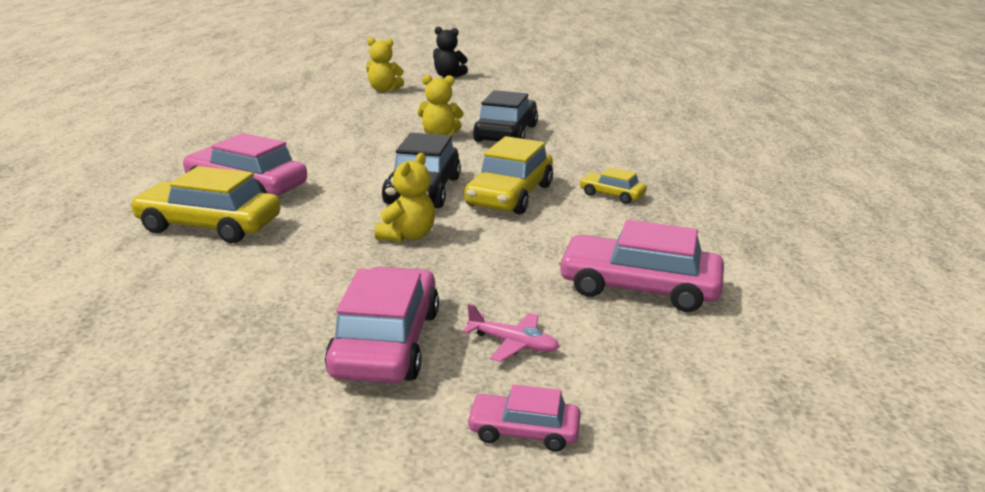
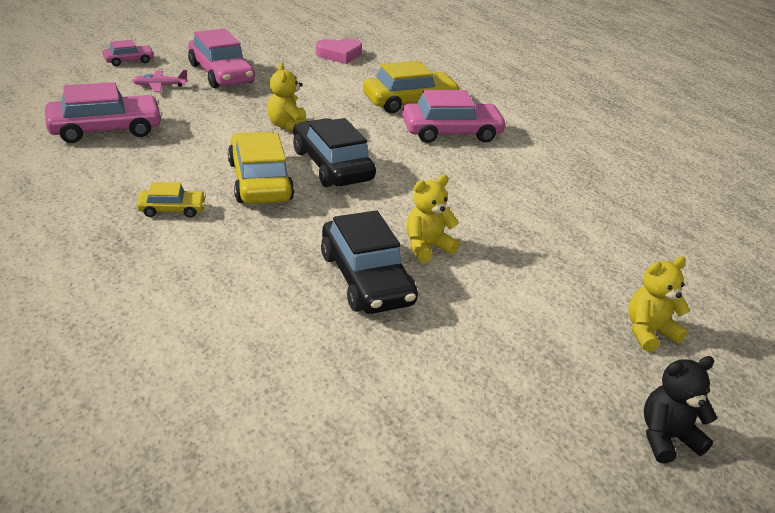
camera: 140 degrees right, 10 degrees up
(123, 330) = (339, 55): none -> pink heart

